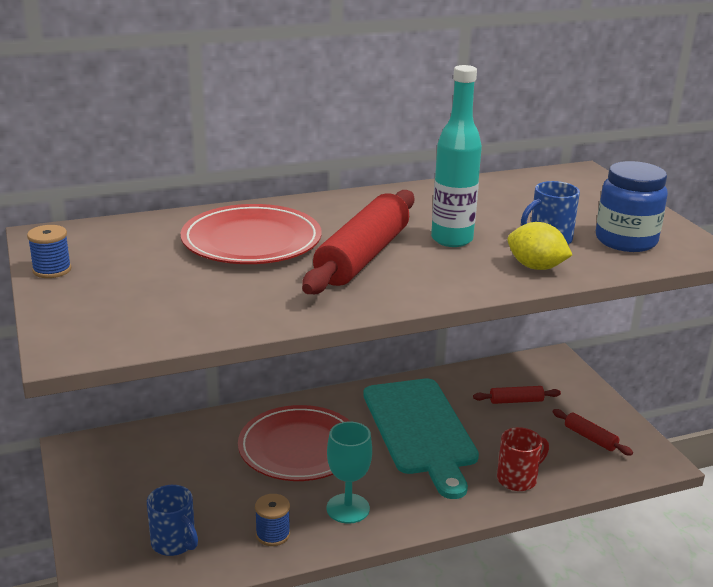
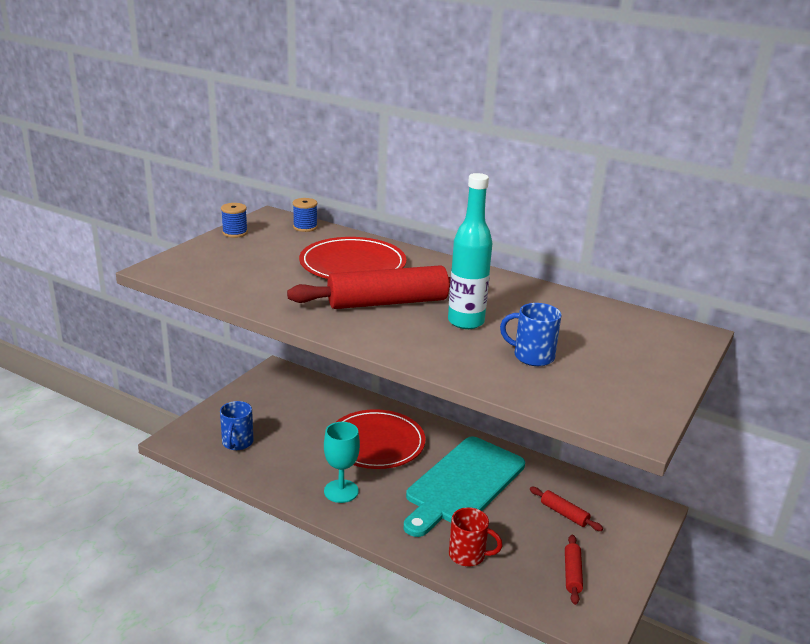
camera: 50 degrees right, 0 degrees up
(273, 534) = (283, 474): blue spool -> blue spool (305, 227)
(536, 267) = (474, 365): yellow lemon -> none
(626, 241) = (590, 388): blue jar -> none

